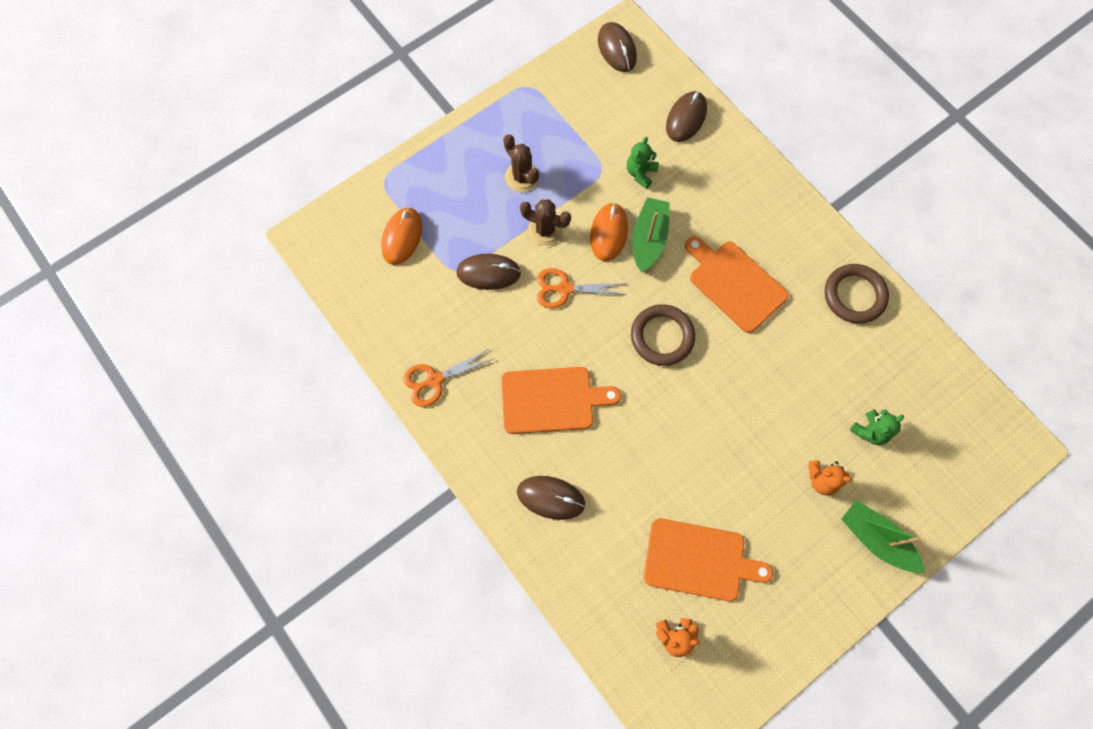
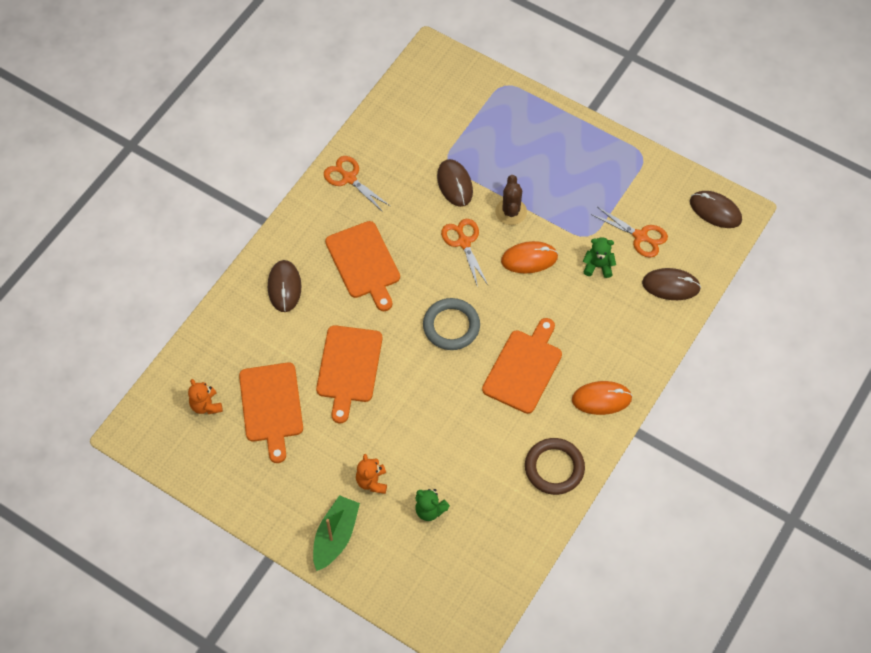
camera: 70 degrees right, 10 degrees down
(402, 237) = (460, 115): orange mouse -> orange mouse (601, 399)
(522, 177) = (552, 179): brown cactus -> none
(617, 49) = (715, 211): brown mouse -> brown mouse turned 75 degrees clockwise
(620, 123) = (640, 236): none -> orange scissors
(648, 239) = (537, 290): green boat -> none
(662, 336) = (451, 326): brown ring -> grey ring
(677, 459) = (349, 368): none -> orange cutting board

